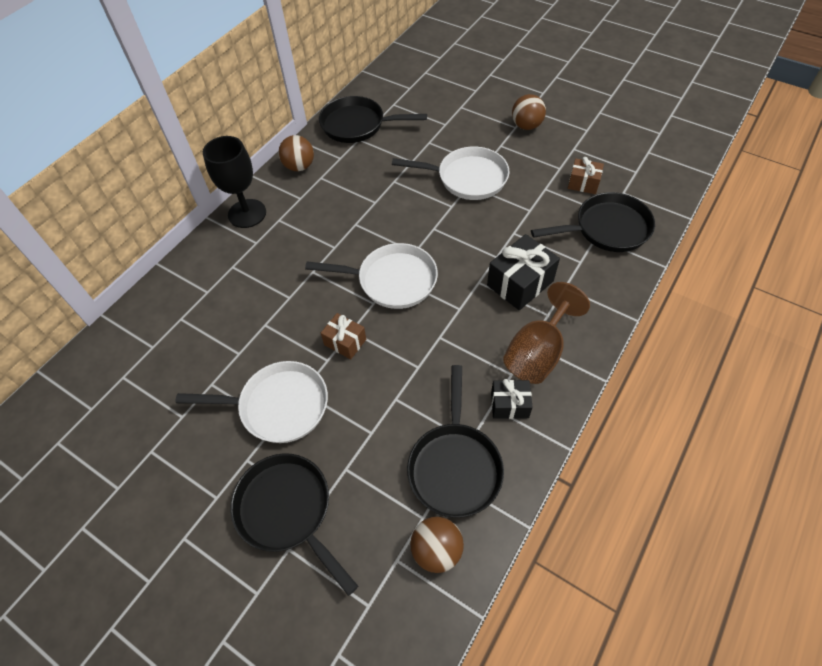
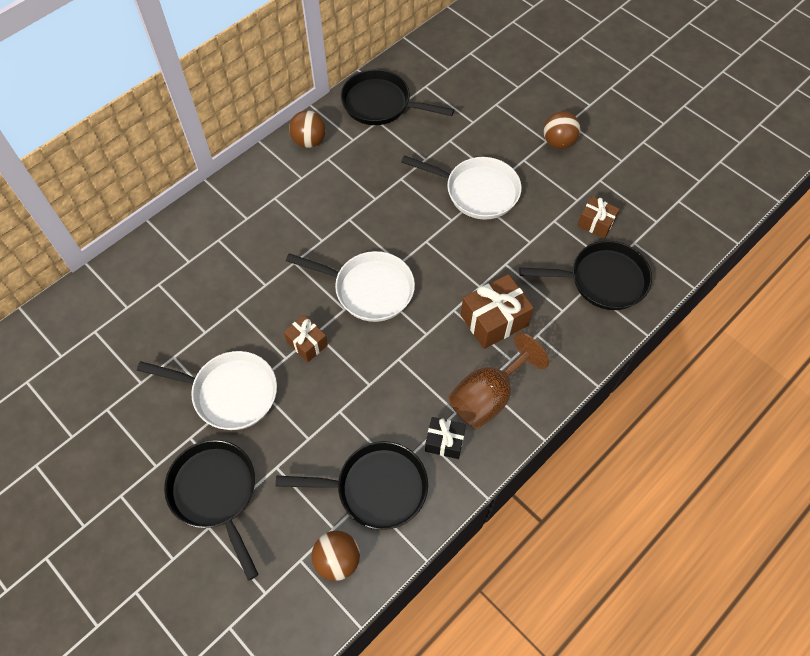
camera: 10 degrees right, 5 degrees up
(247, 213) = (245, 184): black goblet -> none
(454, 466) = (376, 488): black pan -> black pan turned 105 degrees counterclockwise
(520, 283) = (494, 320): black gift -> brown gift

